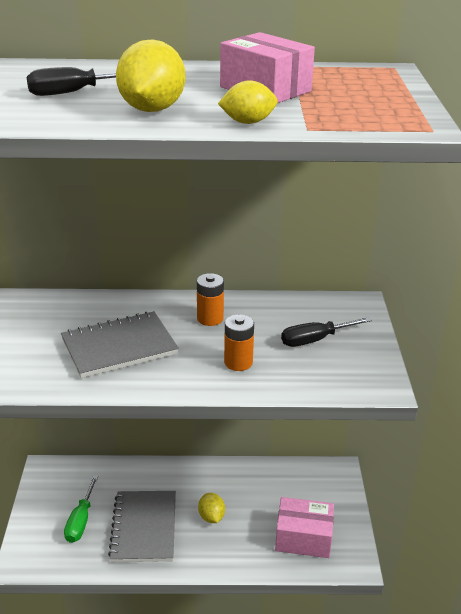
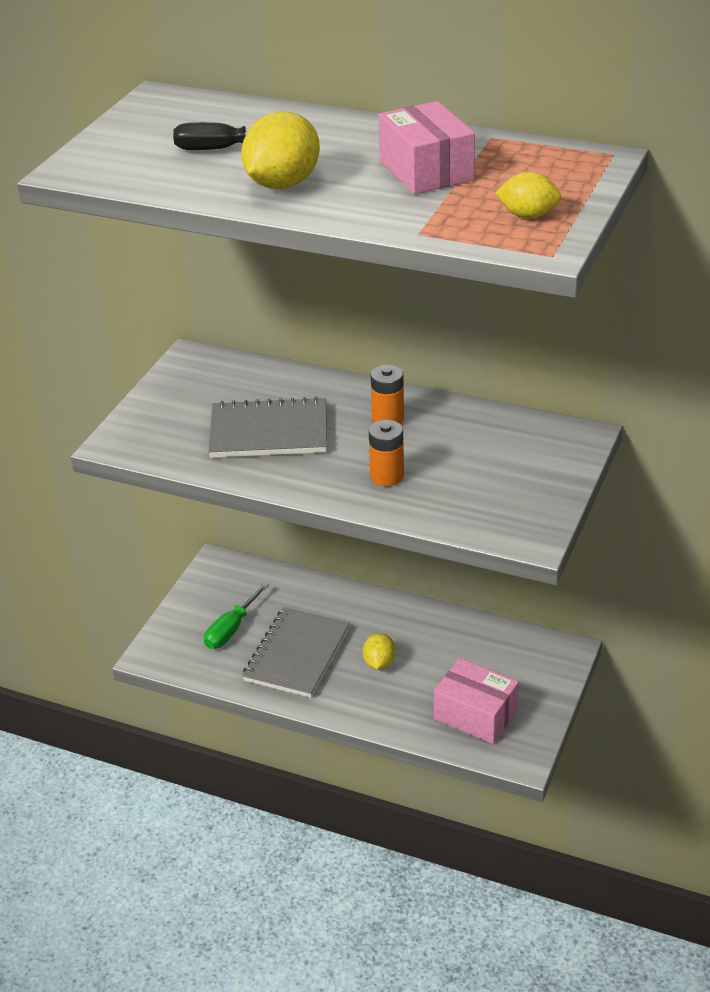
camera: 25 degrees right, 5 degrees up
(248, 122) = (364, 215): yellow lemon -> yellow lemon (528, 215)
(316, 340) = (493, 469): black screwdriver -> none

